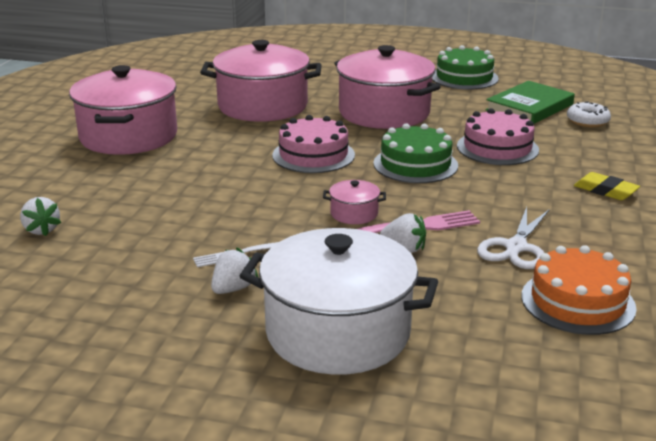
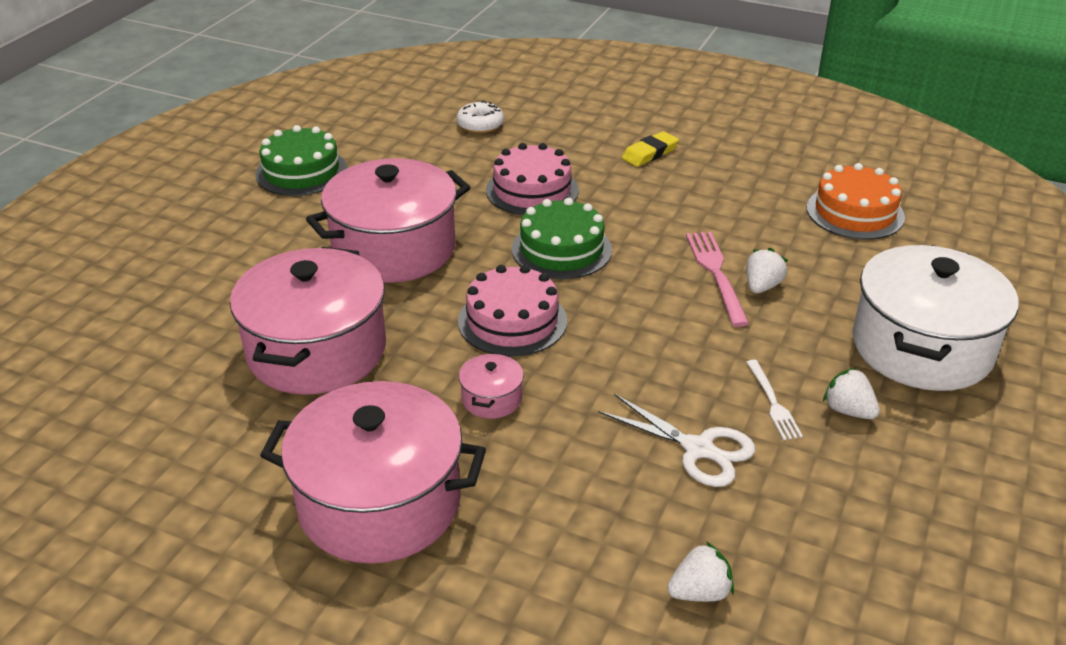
camera: 80 degrees left, 10 degrees up
(354, 214) = (681, 308): pink pot -> pink pot (491, 399)
(516, 247) = (760, 223): white scissors -> white scissors (698, 449)
(529, 107) = (424, 149): green book -> none

